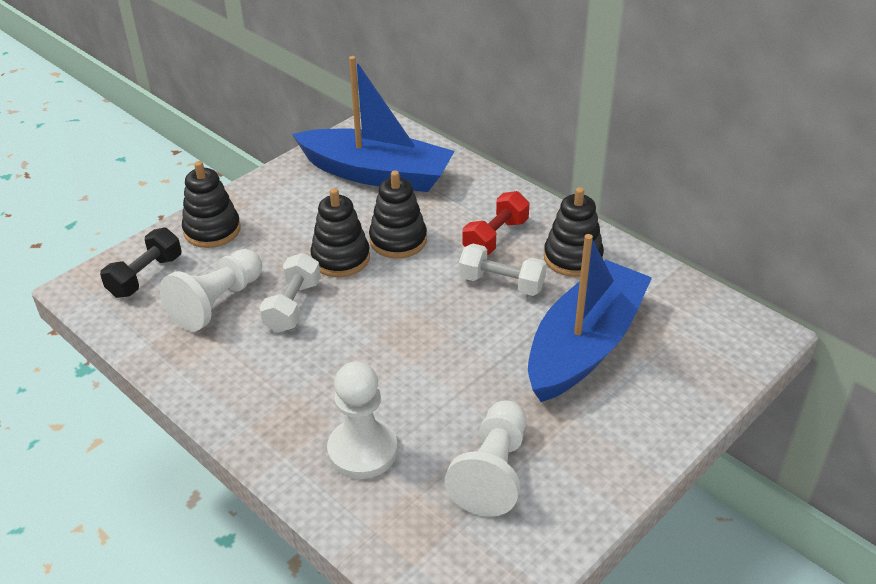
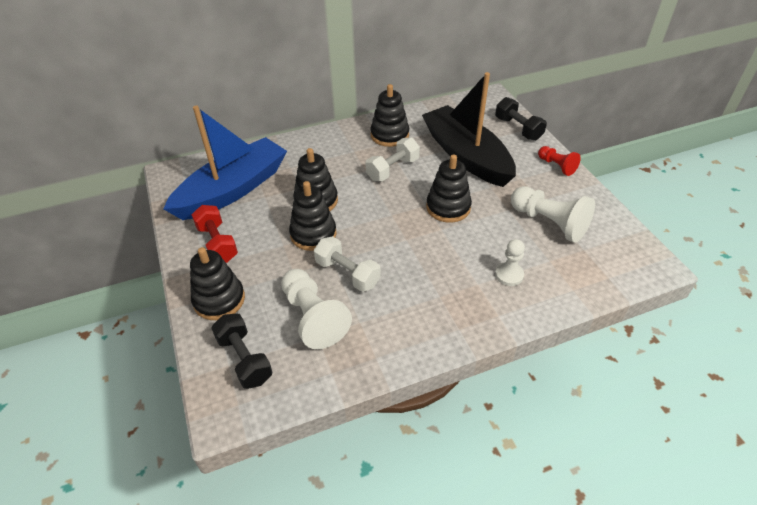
camera: 65 degrees left, 5 degrees up
(362, 451) = (509, 275): white pawn -> white pawn, size x0.58
(459, 357) = (448, 207): none -> black stacking toy
(495, 237) = (347, 158): red dumbbell -> red dumbbell (217, 243)
(585, 345) = (466, 156): blue boat -> black boat
(637, 453) = (556, 166): none -> red pawn
(700, 386) = (518, 128): none -> black dumbbell

